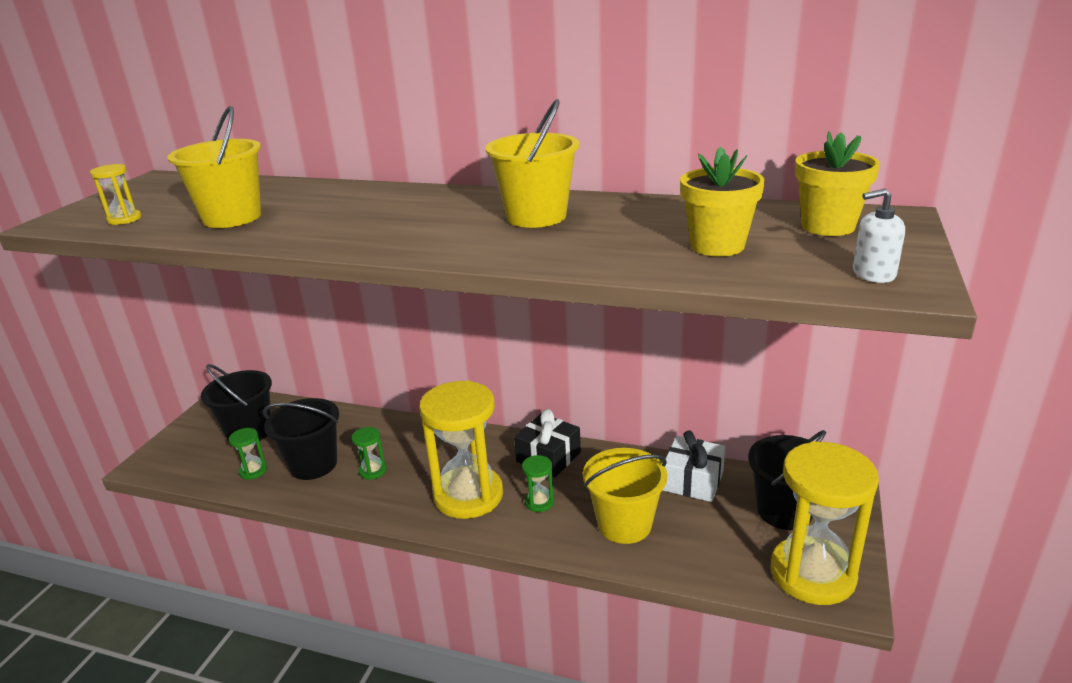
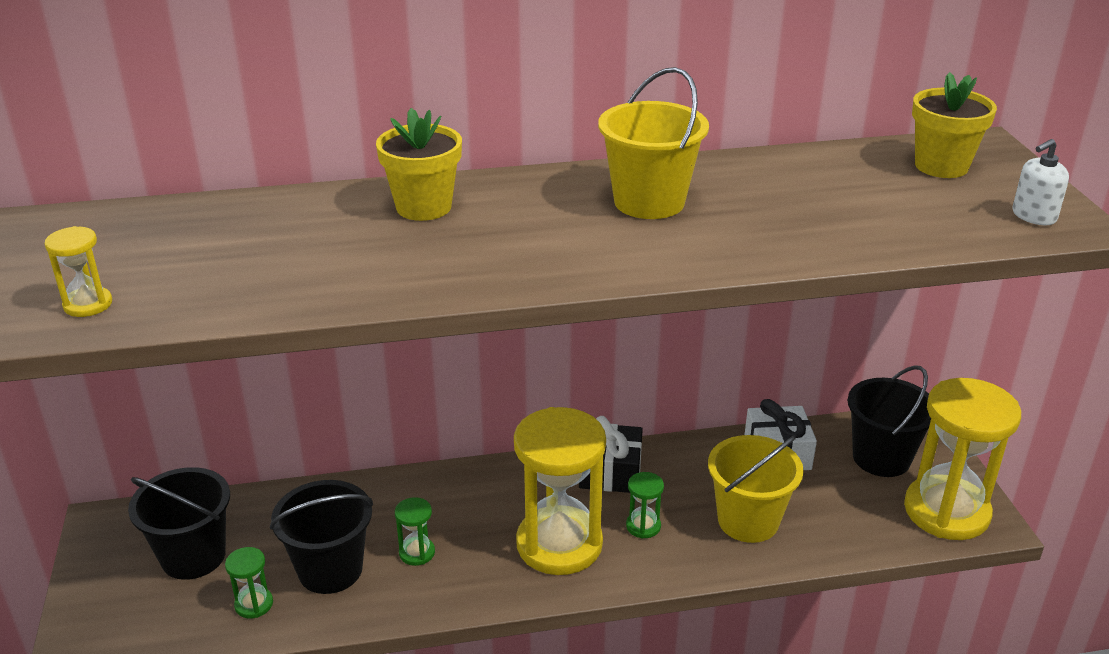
camera: 30 degrees left, 5 degrees up
(232, 217) = (258, 271): yellow bucket -> none
(717, 246) = (873, 208): yellow flower pot -> yellow flower pot (423, 207)

